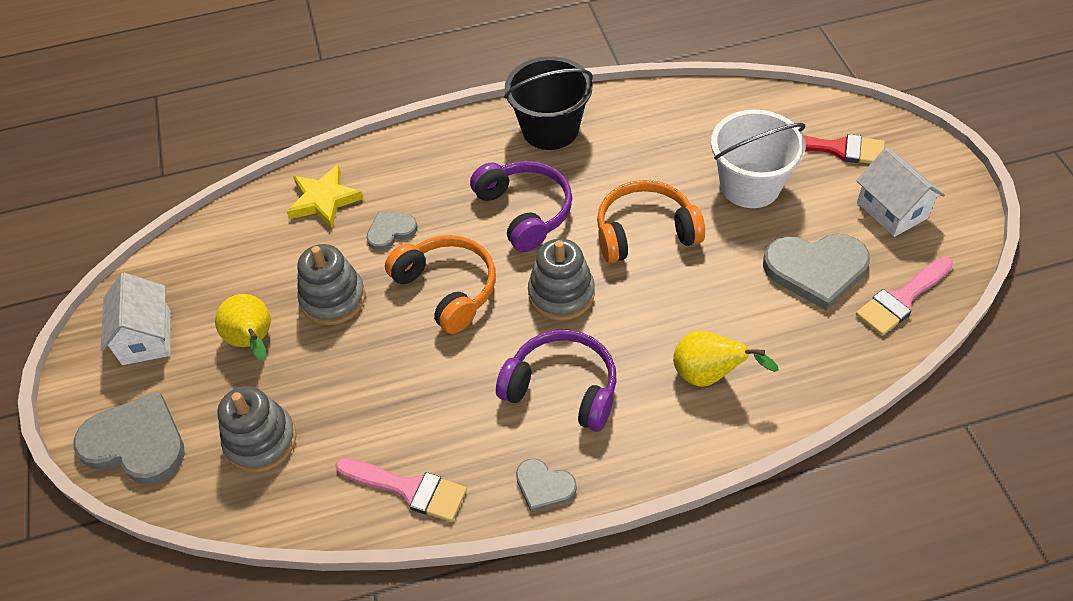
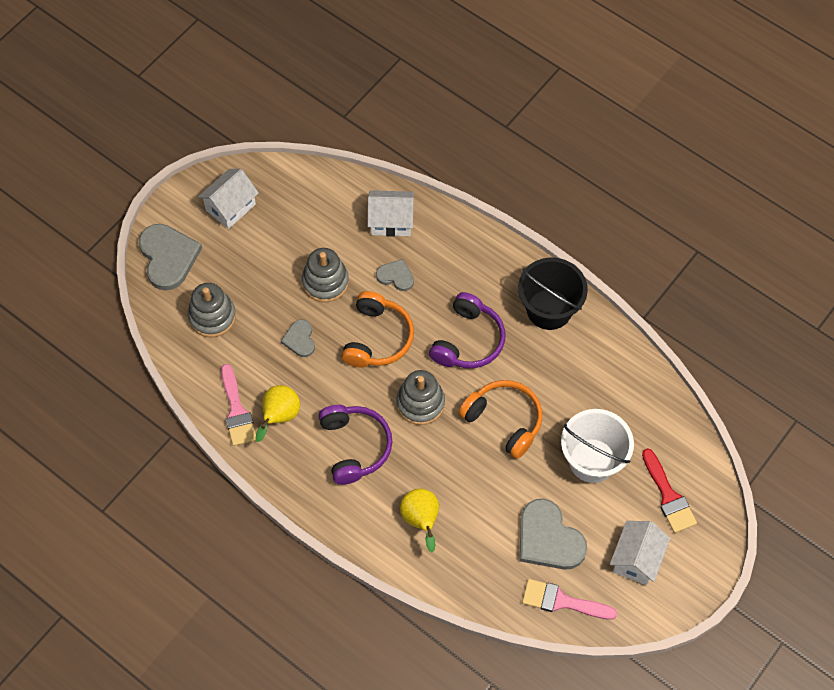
camera: 50 degrees right, 10 degrees up
(254, 341) = (267, 263): yellow pear -> yellow pear (279, 417)
(324, 200) = (391, 221): yellow star -> white house
(544, 486) = (286, 477): grey heart -> grey heart (300, 339)

